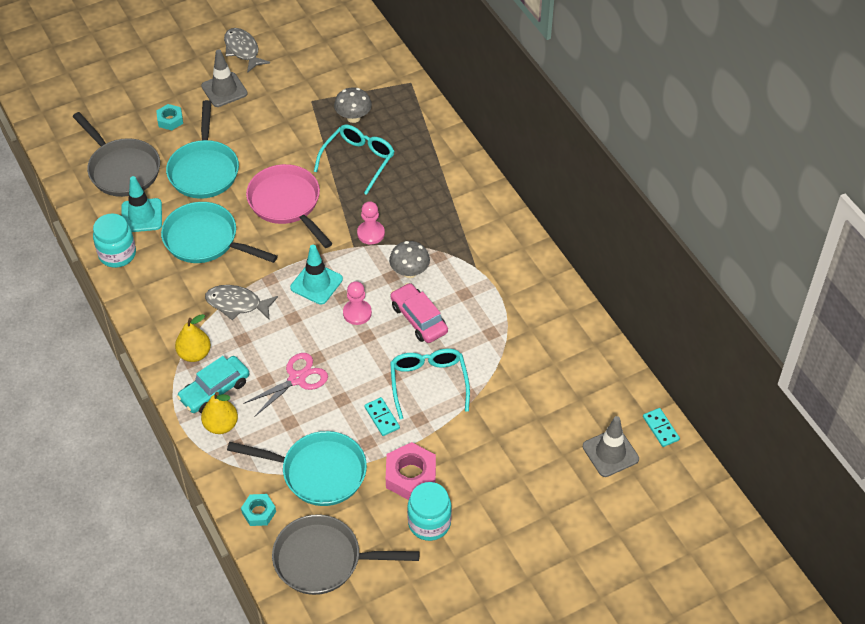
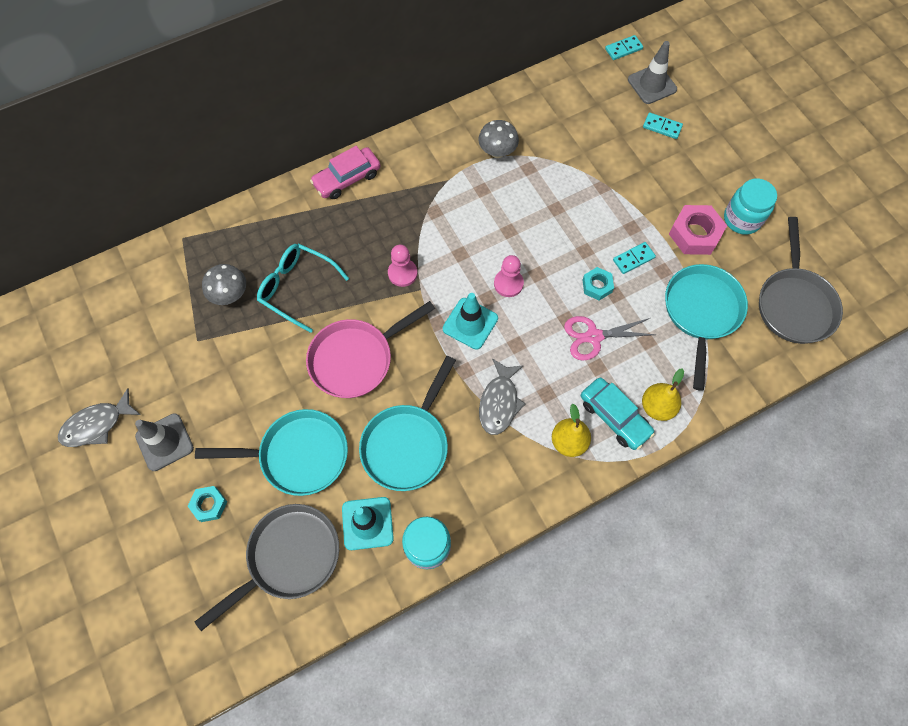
camera: 90 degrees left, 15 degrees up
(259, 512) = (753, 363): turquoise nut -> turquoise nut (597, 286)
(297, 379) = (594, 337): pink scissors -> pink scissors turned 60 degrees counterclockwise
(409, 272) = (454, 237): grey mushroom -> grey mushroom (497, 152)
(419, 319) = (514, 228): pink car -> pink car (347, 178)
(428, 382) = (589, 220): turquoise glasses -> none
(550, 457) = (662, 127): none -> turquoise domino

